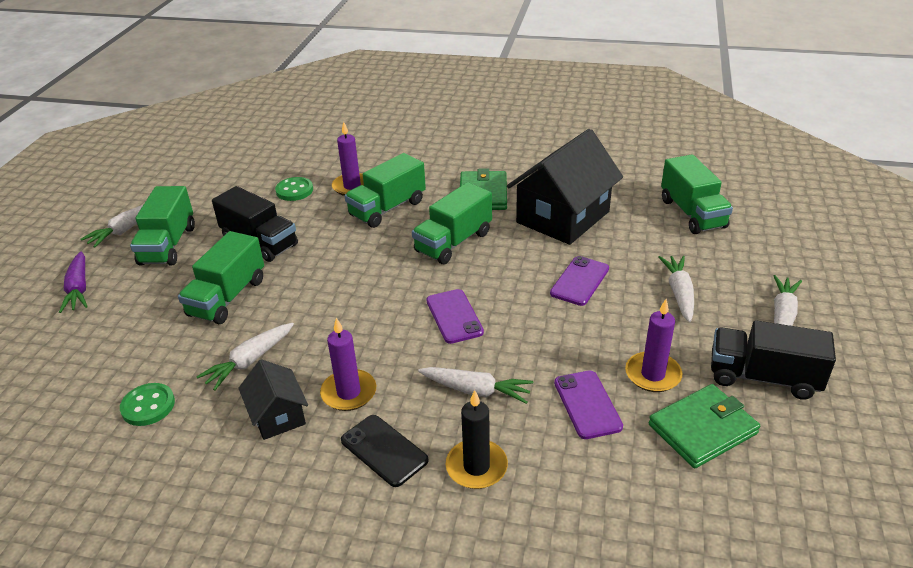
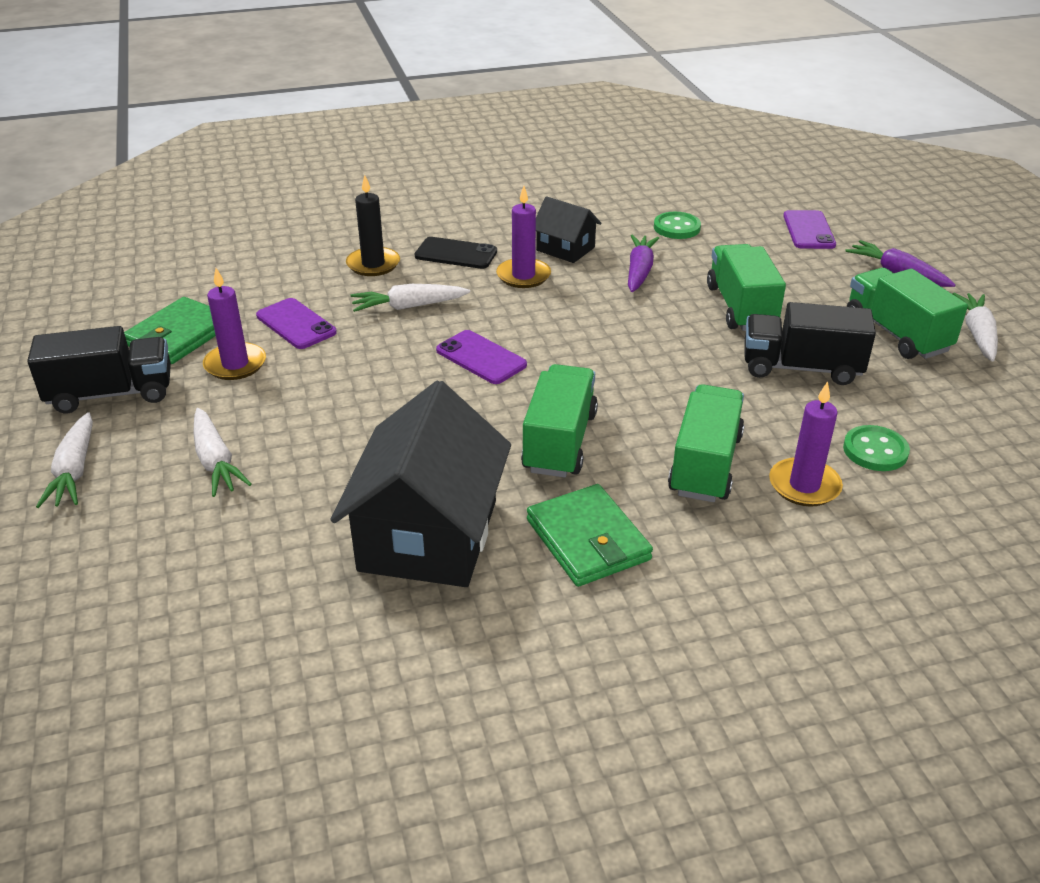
camera: 150 degrees right, 0 degrees up
(249, 361) = (639, 271): white carrot -> purple carrot
(580, 281) = (355, 439): purple phone -> purple phone (808, 230)
(692, 213) = (207, 616): green truck -> none

